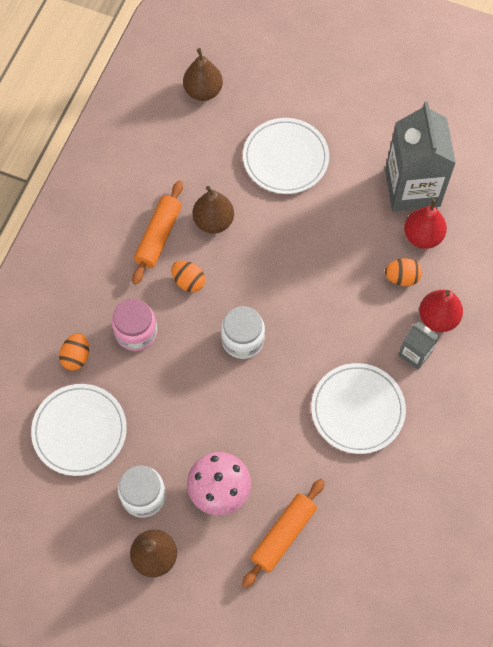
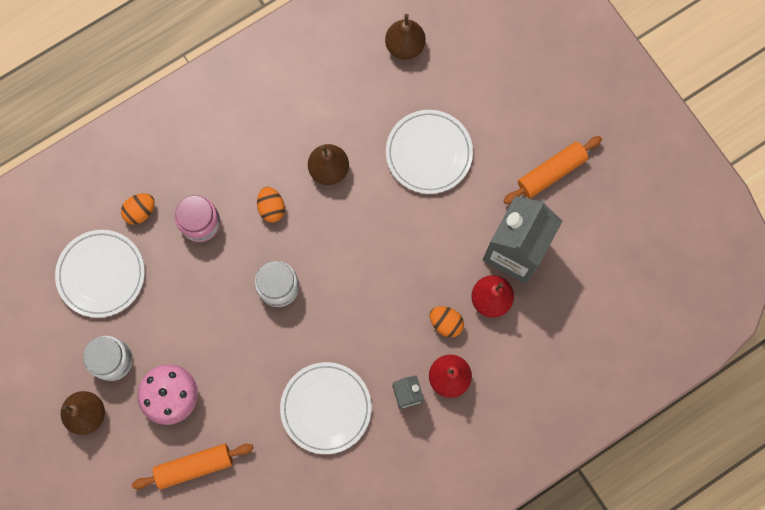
camera: 35 degrees right, 10 degrees up
(158, 236) = (275, 152): orange rolling pin -> orange rolling pin (551, 173)

